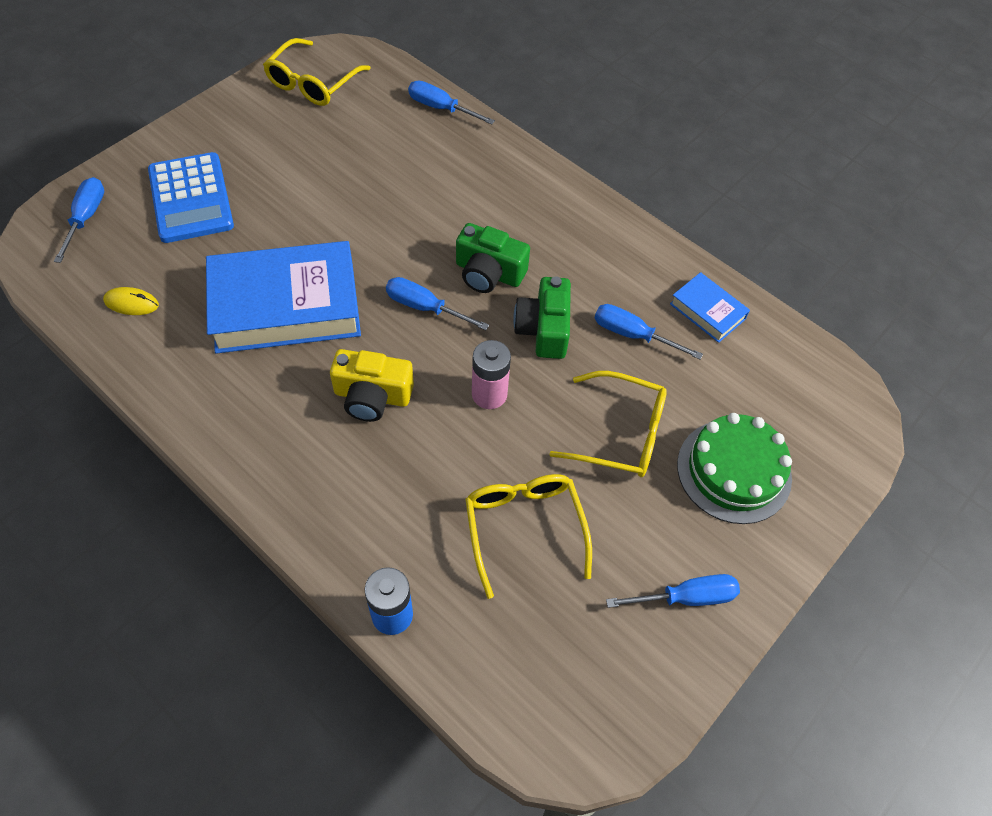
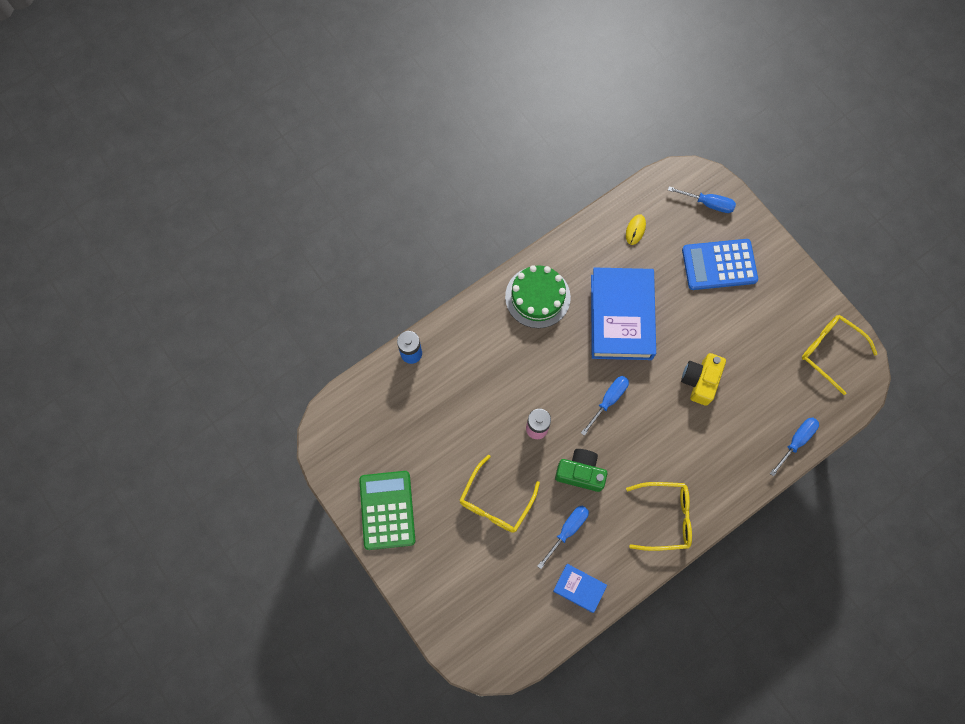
camera: 105 degrees right, 15 degrees up
(372, 396) = (546, 360): yellow camera -> yellow camera (700, 381)
(488, 273) = (632, 446): green camera -> none
(524, 528) = (446, 431): yellow glasses -> yellow glasses (665, 517)
(686, 597) = (387, 510): blue screwdriver -> green calculator
(707, 311) = (579, 588): blue book -> blue book turned 60 degrees clockwise
(734, 471) = (458, 564): green cake -> green cake (537, 297)

